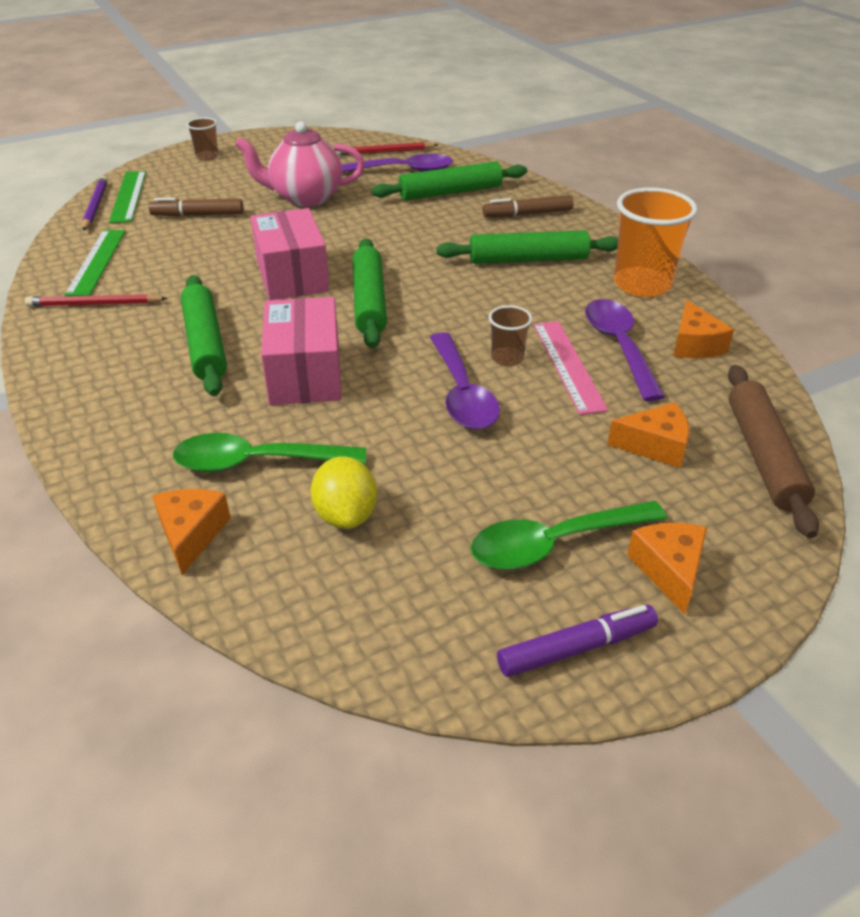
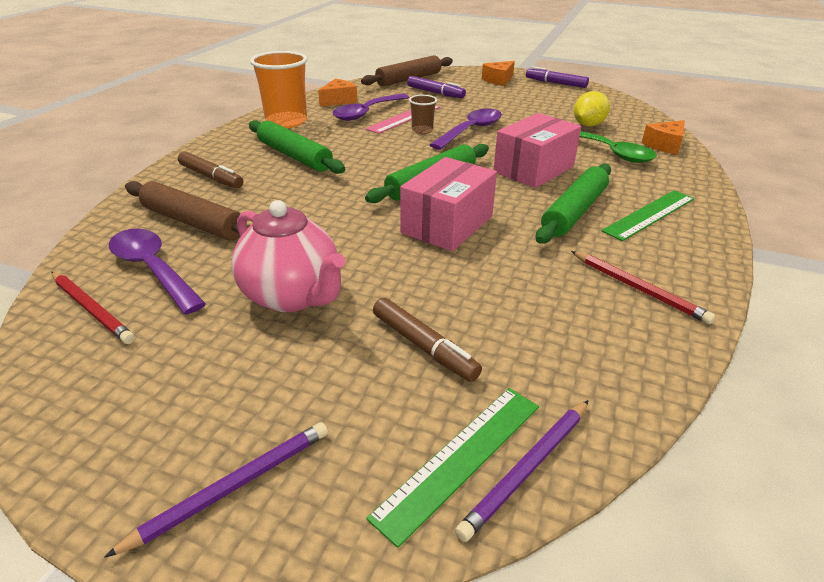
camera: 130 degrees left, 5 degrees down
(97, 262) = (601, 343): green ruler -> green ruler (649, 214)
(207, 156) = (232, 487): brown cup -> purple pencil
(450, 192) = (193, 222): green rolling pin -> brown rolling pin
(554, 543) = (522, 94): green spoon -> none
(655, 446) = (435, 93): orange cheese -> purple marker

